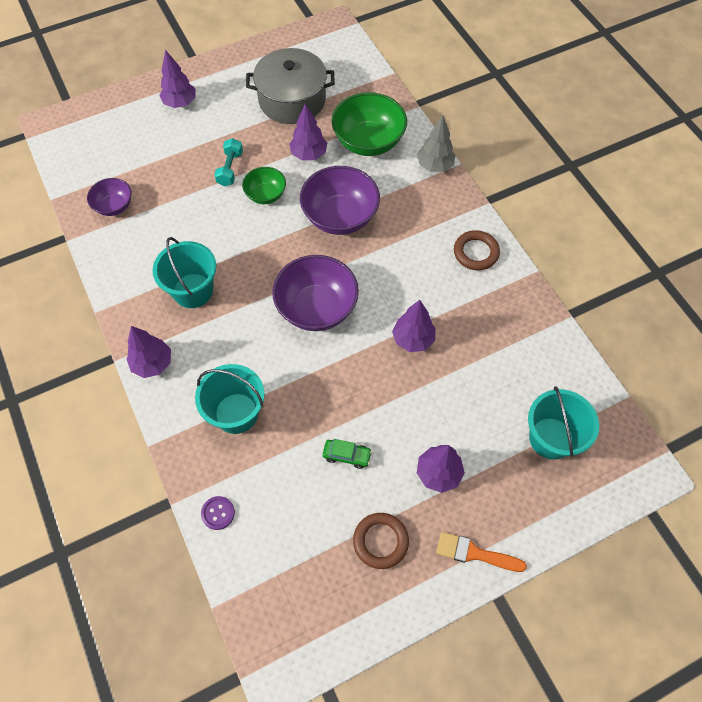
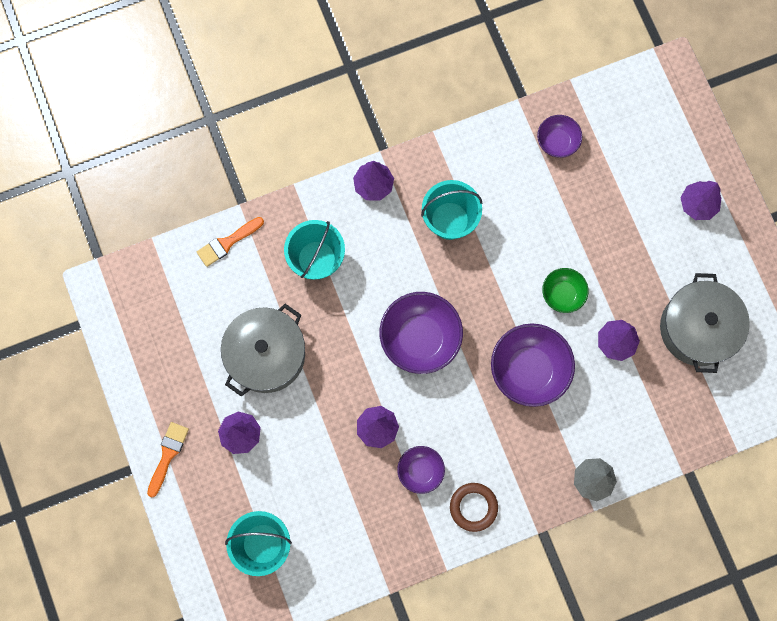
camera: 95 degrees right, 15 degrees up
(218, 513) = (227, 243): purple button -> orange brush
(230, 168) = (600, 258): turquoise dumbbell -> none
(347, 455) = (266, 354): green car -> grey pot
(368, 142) = (630, 409): green bowl -> none
(380, 541) = (187, 376): brown ring -> none
(449, 298) = (420, 471): none -> purple bowl

